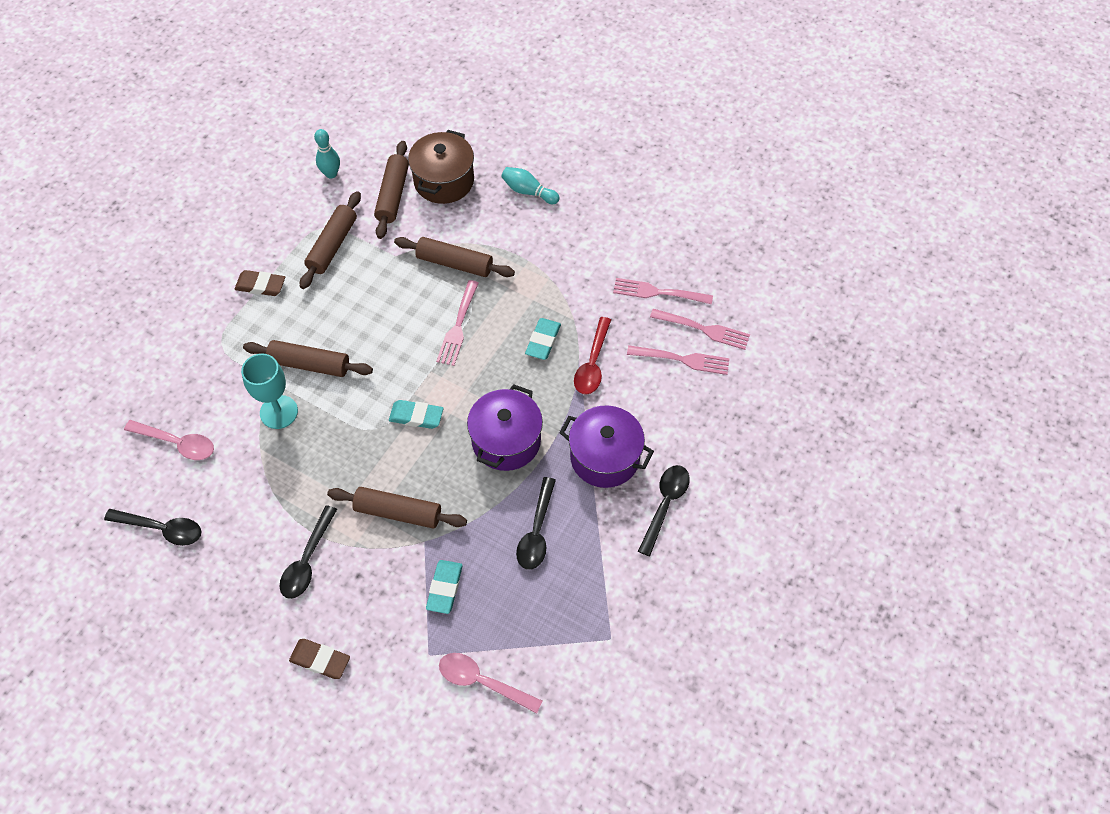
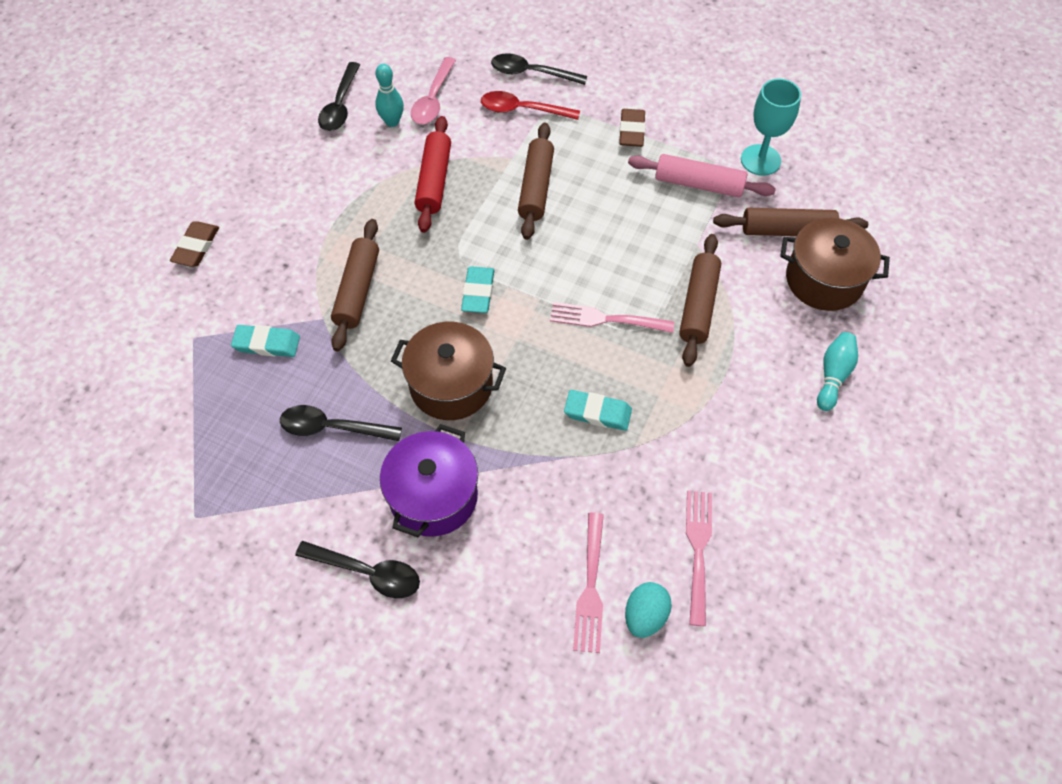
camera: 85 degrees right, 0 degrees up
(279, 412) = (474, 171): turquoise goblet -> turquoise goblet (760, 160)
(283, 446) = (434, 181): none -> red rolling pin
(307, 560) = (304, 221): black spoon -> black spoon (531, 73)
(331, 174) = (803, 168): turquoise bowling pin -> turquoise bowling pin (392, 122)
(332, 245) = (699, 184): brown rolling pin -> pink rolling pin
(482, 682) = (157, 390): pink spoon -> none
(506, 441) = (451, 385): purple pot -> brown pot
(592, 363) = (570, 473): red spoon -> red spoon (522, 110)
(704, 329) = (645, 615): pink fork -> turquoise egg

